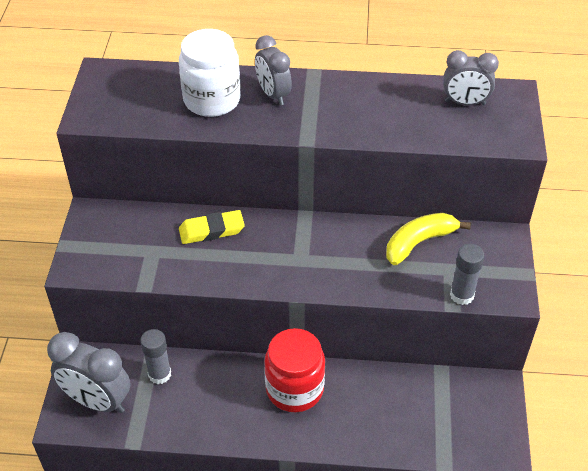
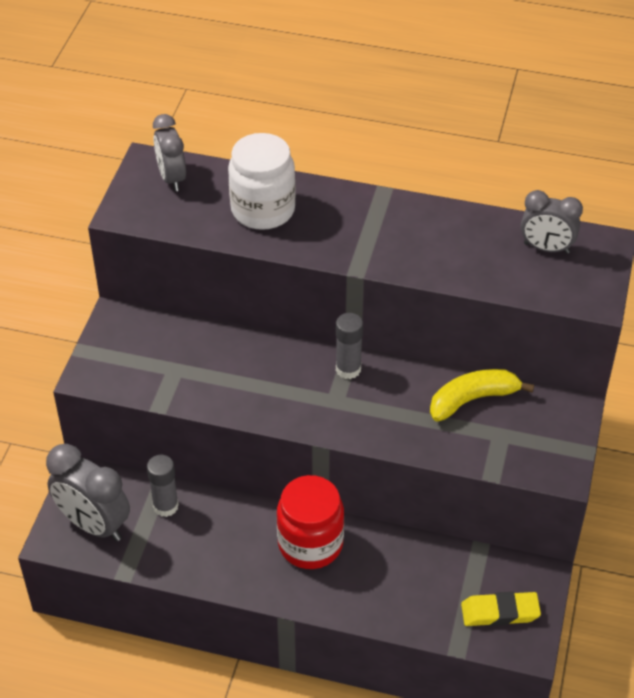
camera: 10 degrees right, 0 degrees up
(211, 230) = (244, 355): yellow eraser -> yellow eraser (500, 612)
(273, 94) = (332, 212): grey clock -> grey clock (172, 178)
(462, 295) = (505, 465): grey glue stick -> grey glue stick (348, 369)

